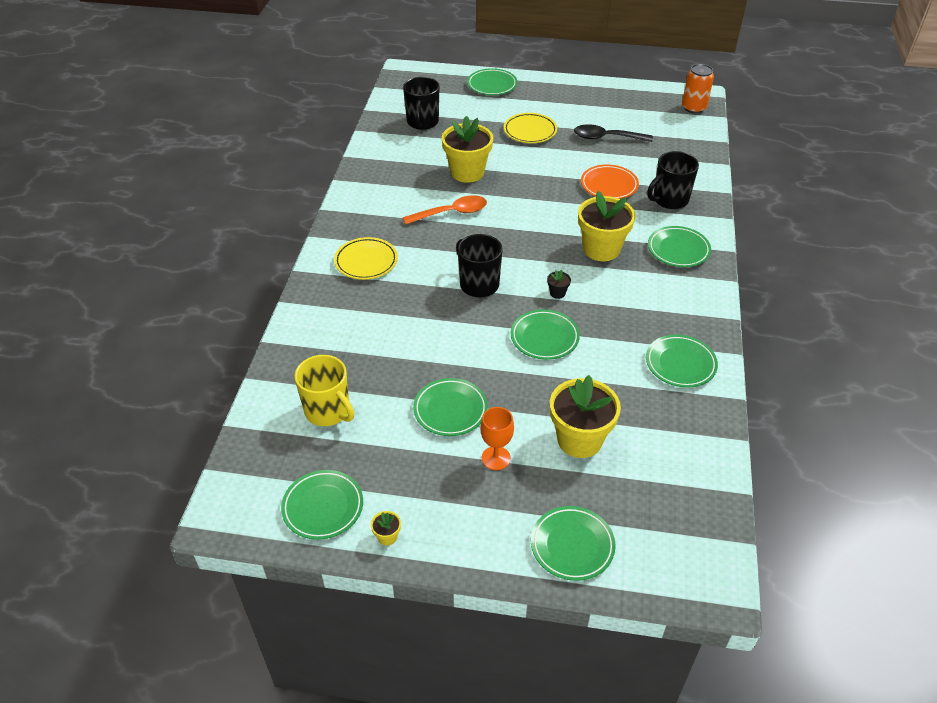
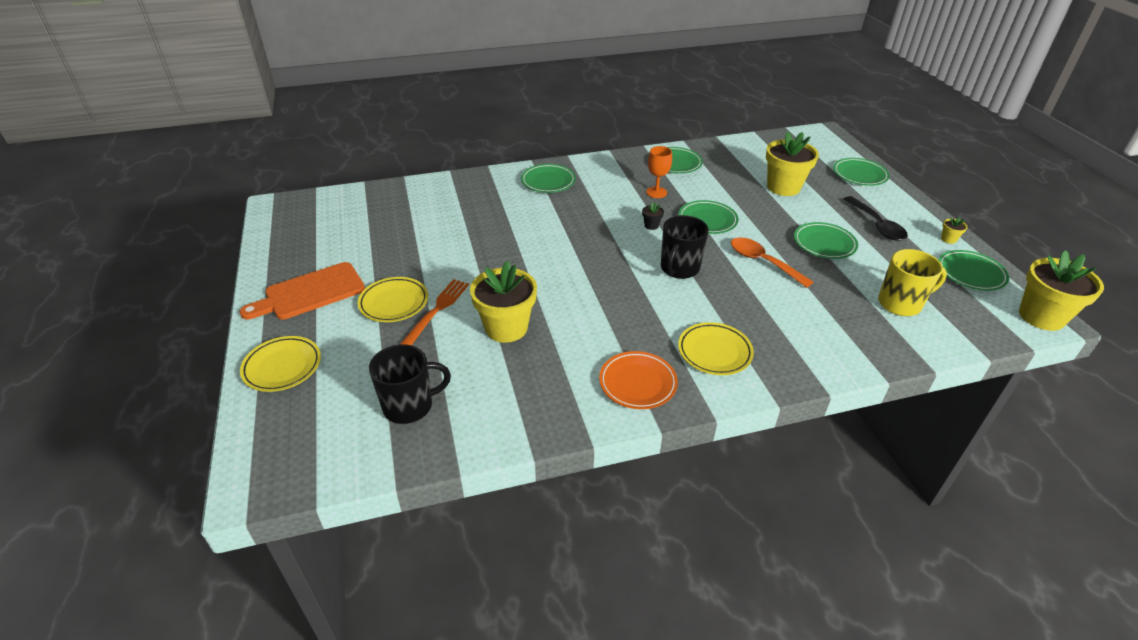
camera: 115 degrees left, 5 degrees down
(328, 411) = (901, 304): yellow mug -> yellow mug turned 60 degrees clockwise
(451, 213) = (588, 317): orange spoon -> orange spoon (763, 262)
(492, 85) = (282, 367): green plate -> yellow plate
(496, 458) = (838, 214): orange goblet -> orange goblet (656, 192)
(507, 147) = (436, 311): none -> orange fork
(564, 100) = (310, 293): none -> orange cutting board
(601, 249) = (576, 216): yellow flower pot -> yellow flower pot (1041, 316)
(606, 138) = (385, 247): black spoon -> black spoon (877, 225)
(609, 185) = (475, 230): orange plate -> orange plate (637, 383)
(669, 200) = (479, 195): black mug -> none
(693, 108) = (303, 206): orange can -> none

